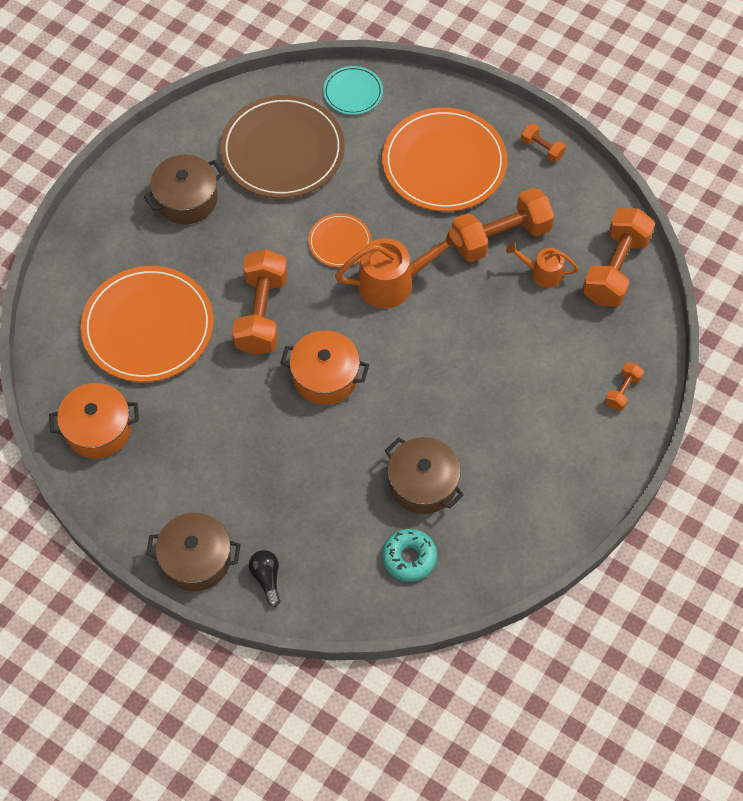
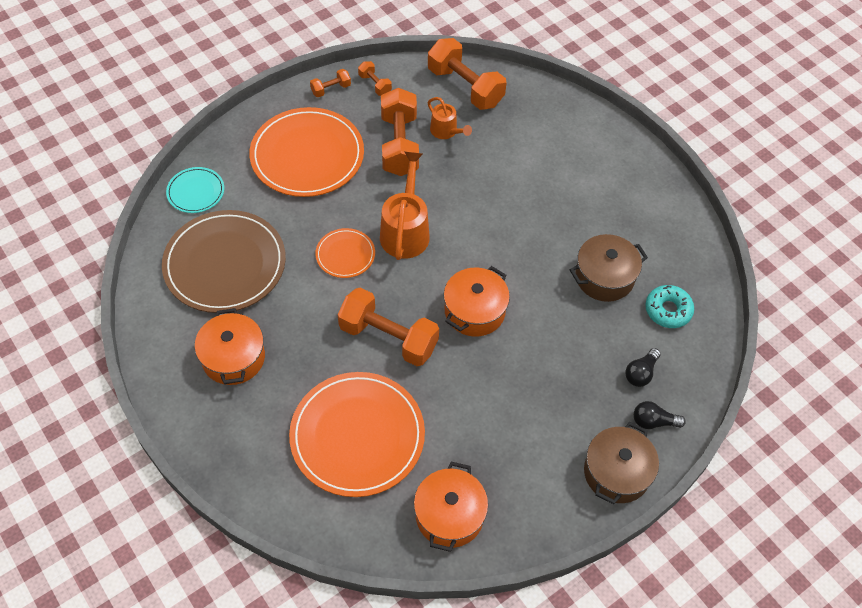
camera: 70 degrees left, 5 degrees down
(186, 199) = (233, 358): brown pot -> orange pot
(319, 551) = (641, 373): none -> black light bulb
(542, 273) = (446, 131): orange watering can -> orange watering can turned 75 degrees counterclockwise
(622, 391) = (573, 123): orange dumbbell -> orange dumbbell (375, 84)

